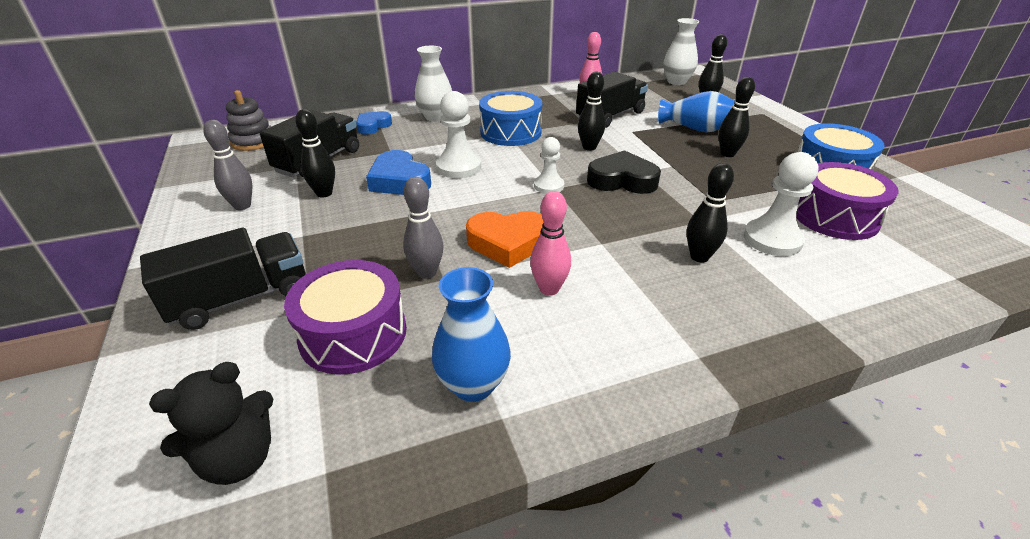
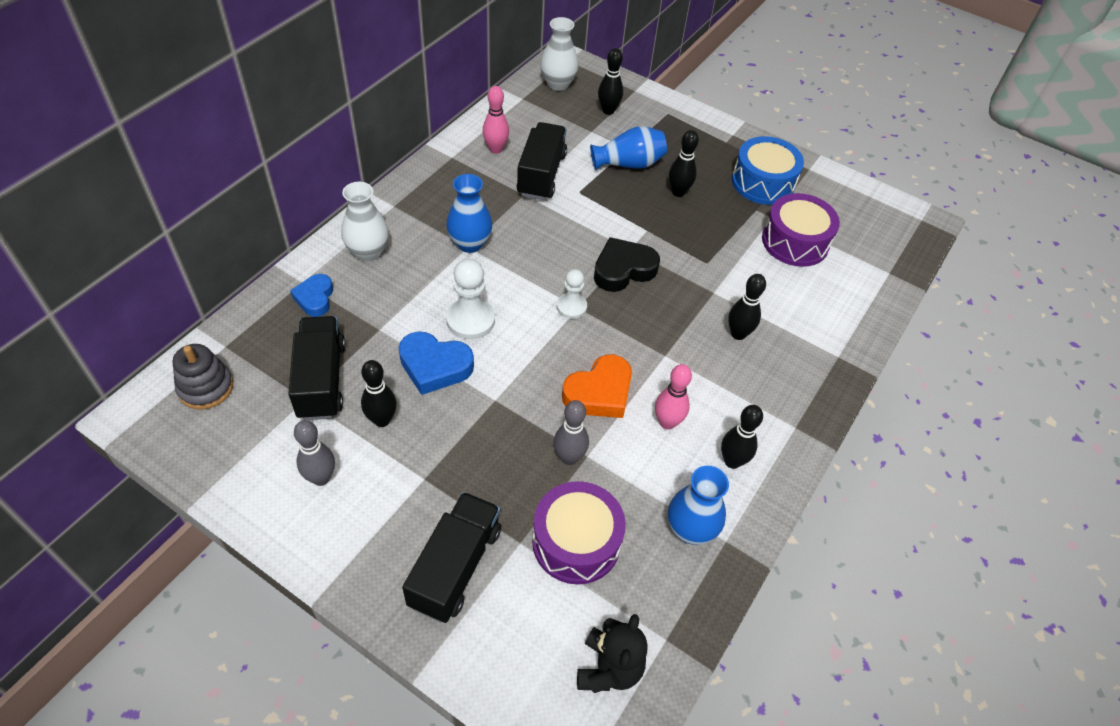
camera: 40 degrees left, 15 degrees up
(510, 132) = (470, 243): blue drum -> blue vase
(589, 147) = (561, 234): black bowling pin -> black bowling pin (732, 461)
(772, 239) = (771, 289): white pawn -> none

